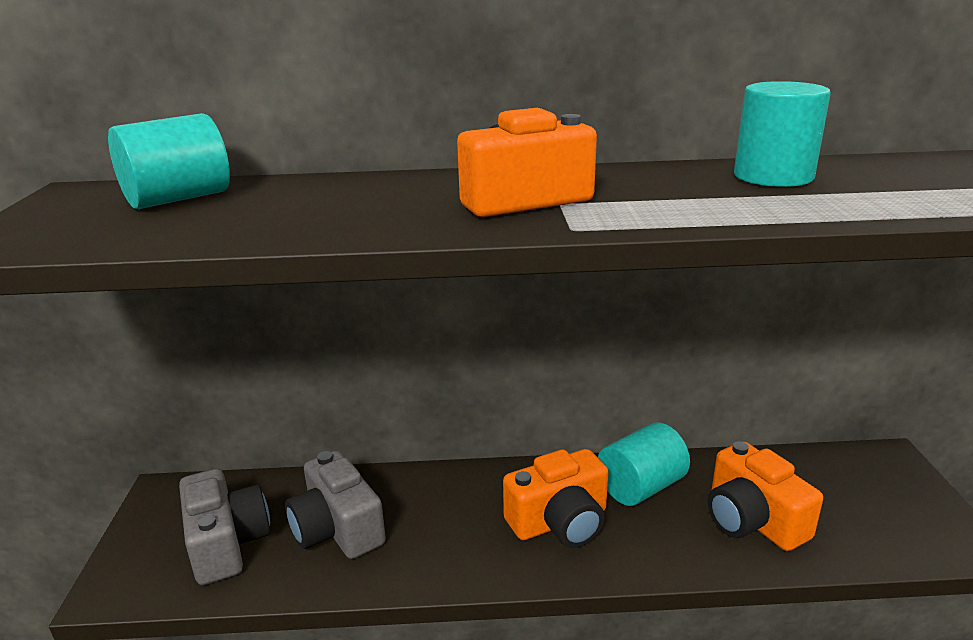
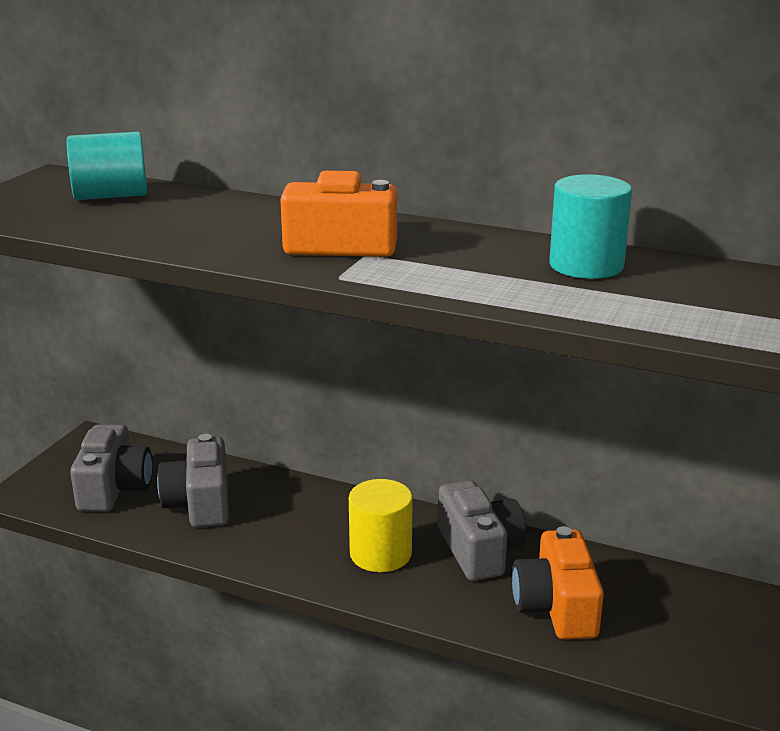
camera: 25 degrees right, 0 degrees up
(560, 522) = (380, 554): orange camera -> yellow cylinder
(640, 487) = (479, 550): turquoise cylinder -> grey camera

